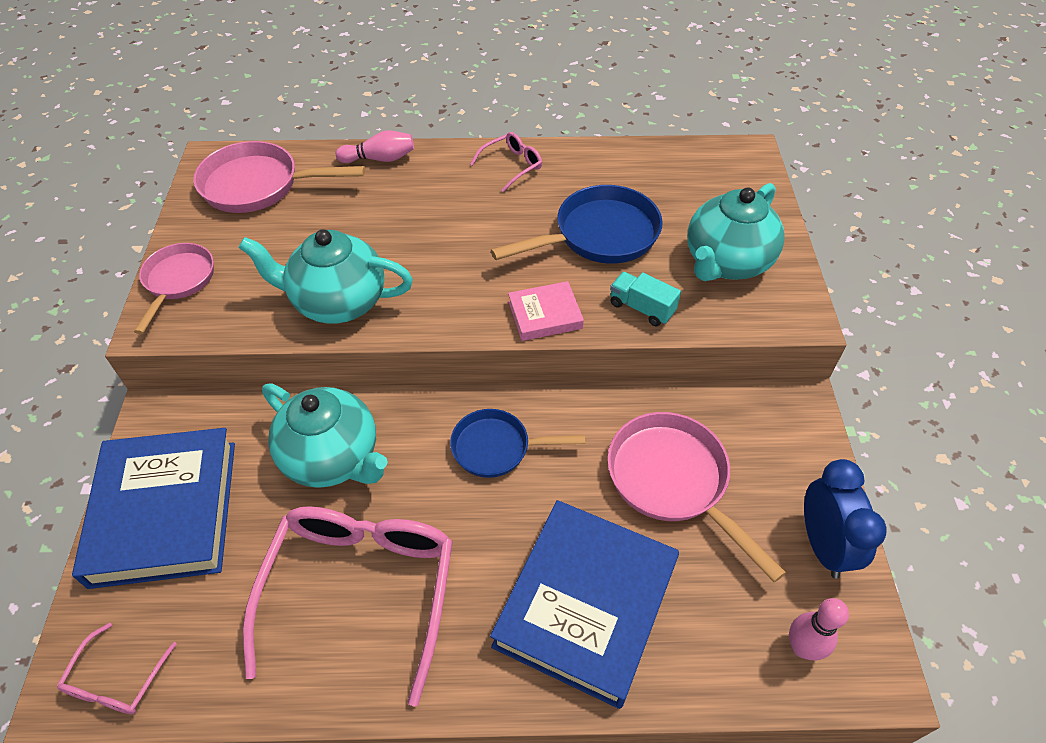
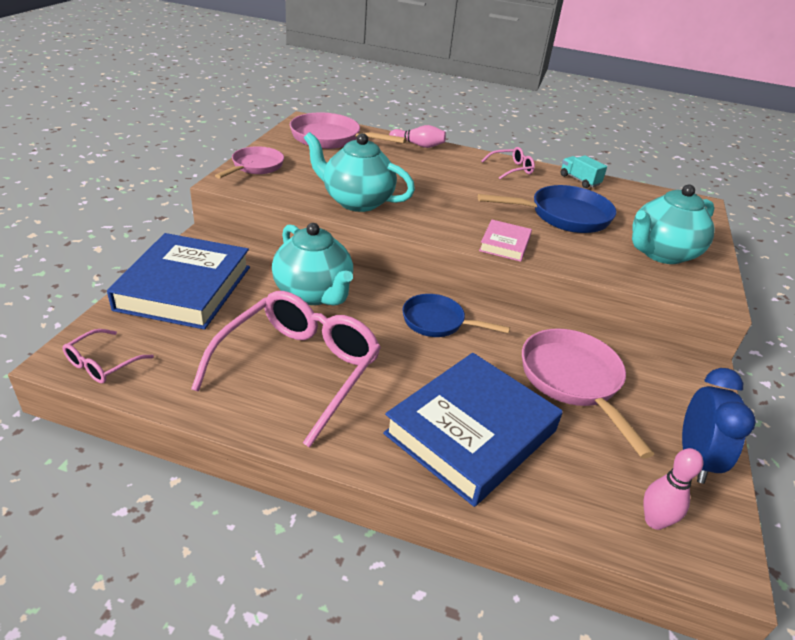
camera: 15 degrees right, 15 degrees down
(545, 315) = (505, 244): pink book -> pink book turned 75 degrees counterclockwise
(641, 308) = (582, 259): turquoise truck -> turquoise truck (579, 180)

